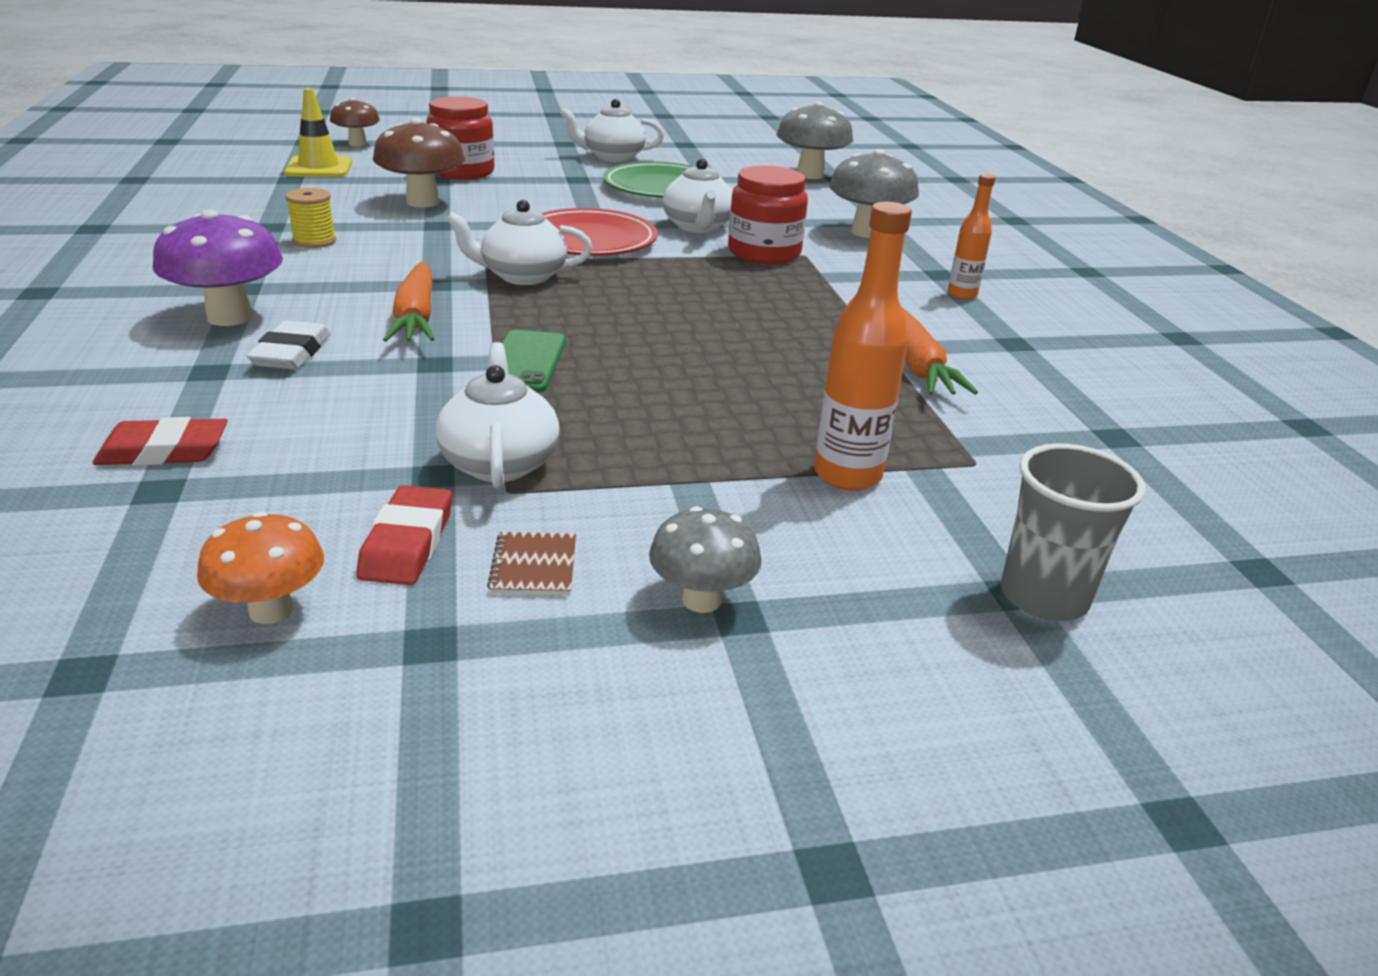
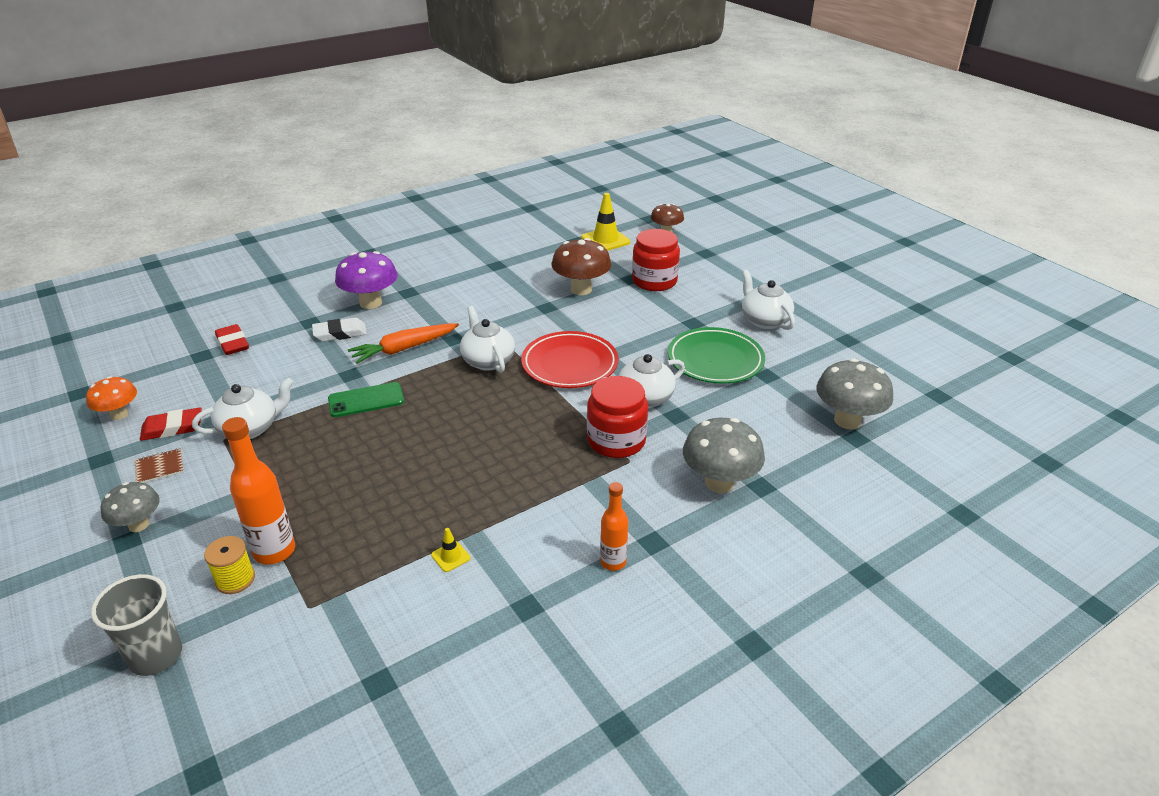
camera: 70 degrees right, 5 degrees up
(314, 241) = (486, 284): yellow spool -> yellow spool (235, 579)
(917, 365) = (450, 556): orange carrot -> yellow traffic cone

